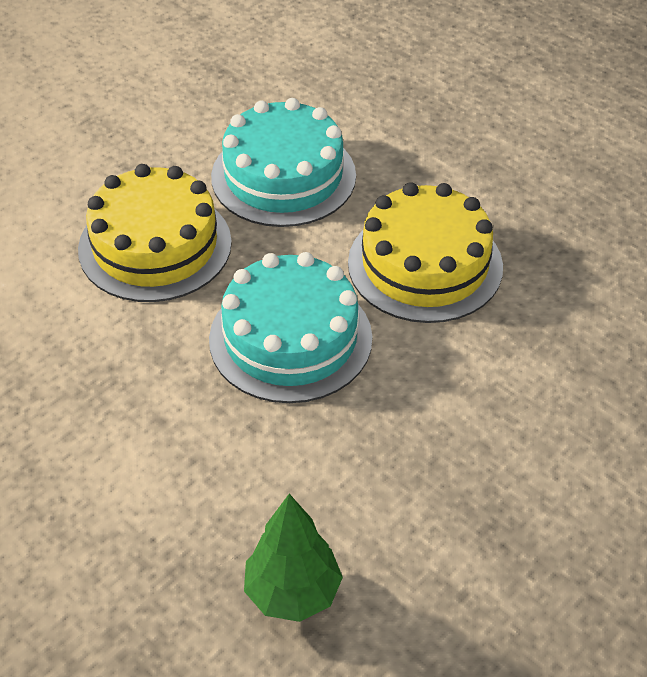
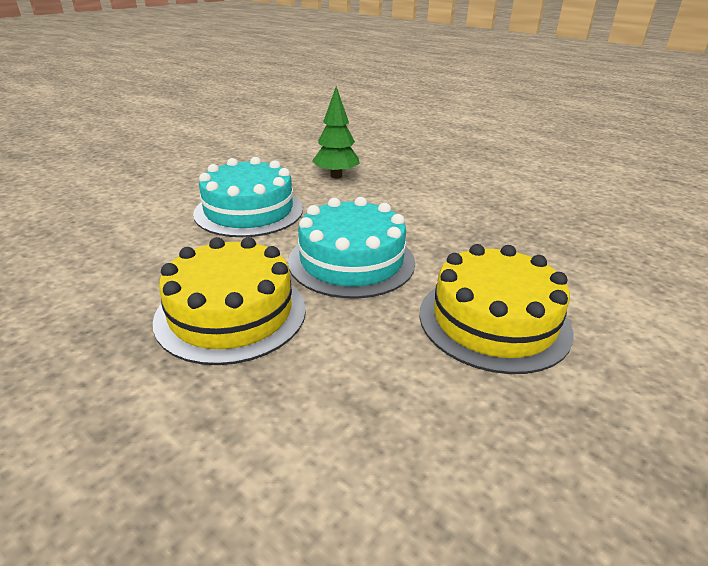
camera: 175 degrees right, 15 degrees down
(283, 176) = (384, 403): turquoise cake -> turquoise cake (249, 211)

